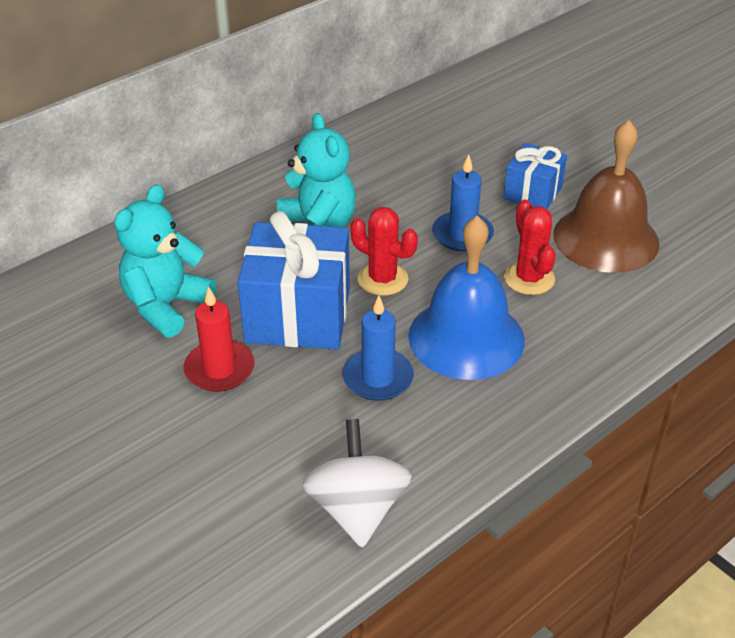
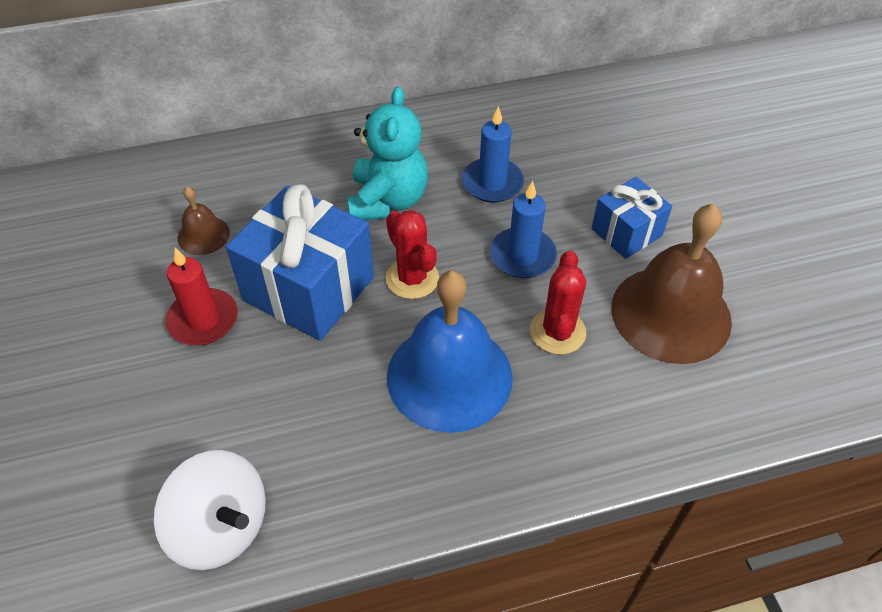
camera: 25 degrees right, 10 degrees up
(166, 306) = (203, 235): turquoise teddy bear -> brown bell
(357, 509) = (221, 527): white spinning top -> white spinning top turned 105 degrees clockwise
(378, 378) = (335, 388): blue candle -> blue candle (492, 183)

